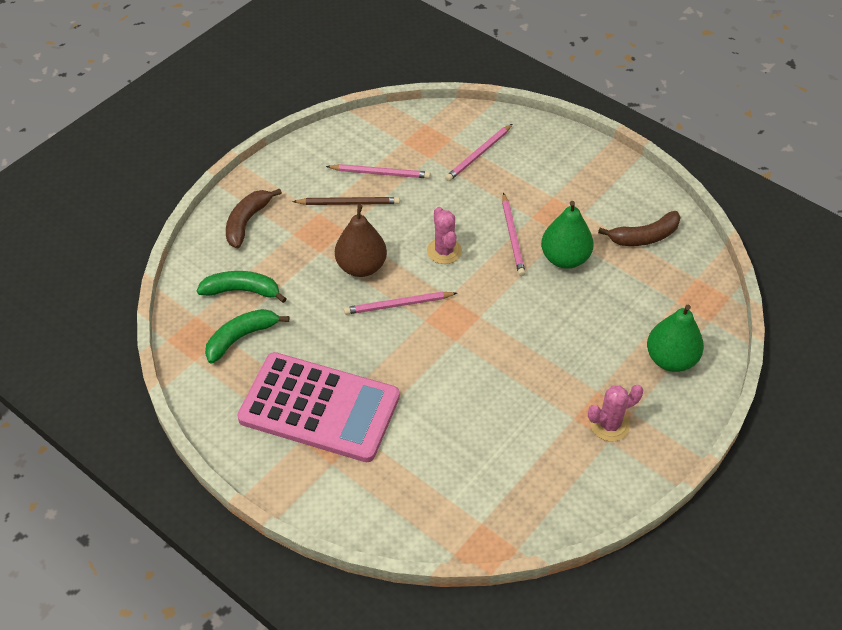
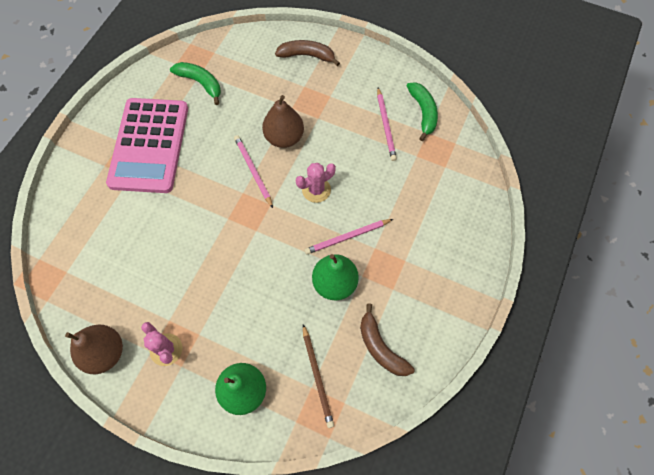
camera: 75 degrees right, 15 degrees up
(242, 291) = (242, 71): green banana -> green banana (423, 112)
(349, 203) = (346, 113): brown pencil -> brown pencil (317, 376)
(478, 154) = (434, 191): pink pencil -> none
(601, 488) = (105, 353): none -> brown pear

